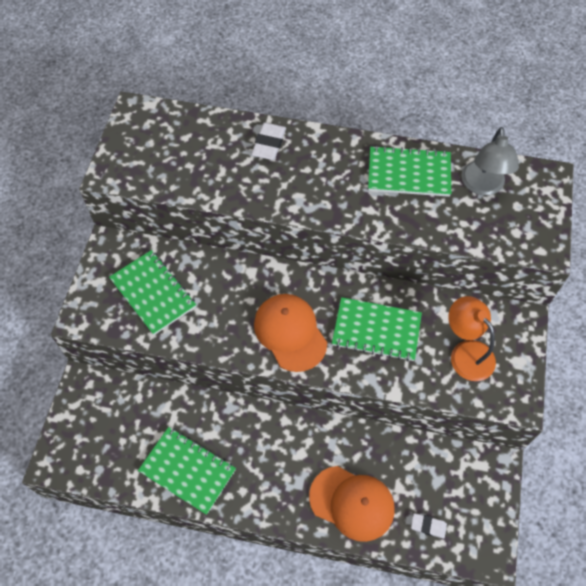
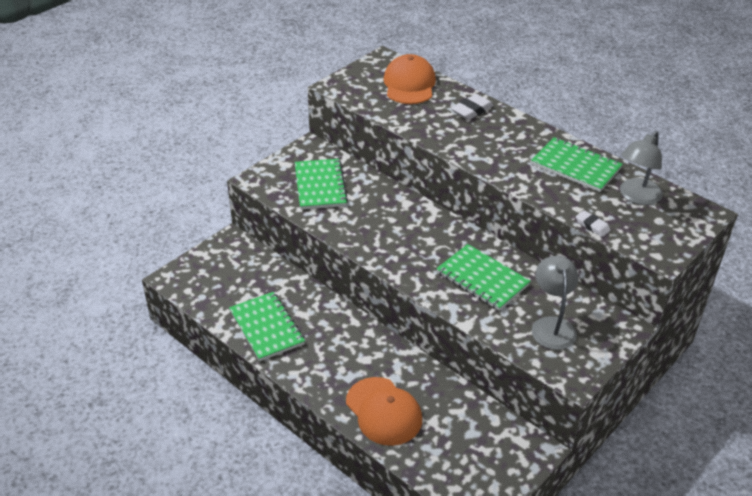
camera: 30 degrees right, 20 degrees down
(290, 333) = (408, 251): orange cap -> orange cap (409, 84)
(428, 526) = (439, 459): white eraser -> white eraser (592, 226)
(466, 352) = (552, 326): orange lamp -> grey lamp

